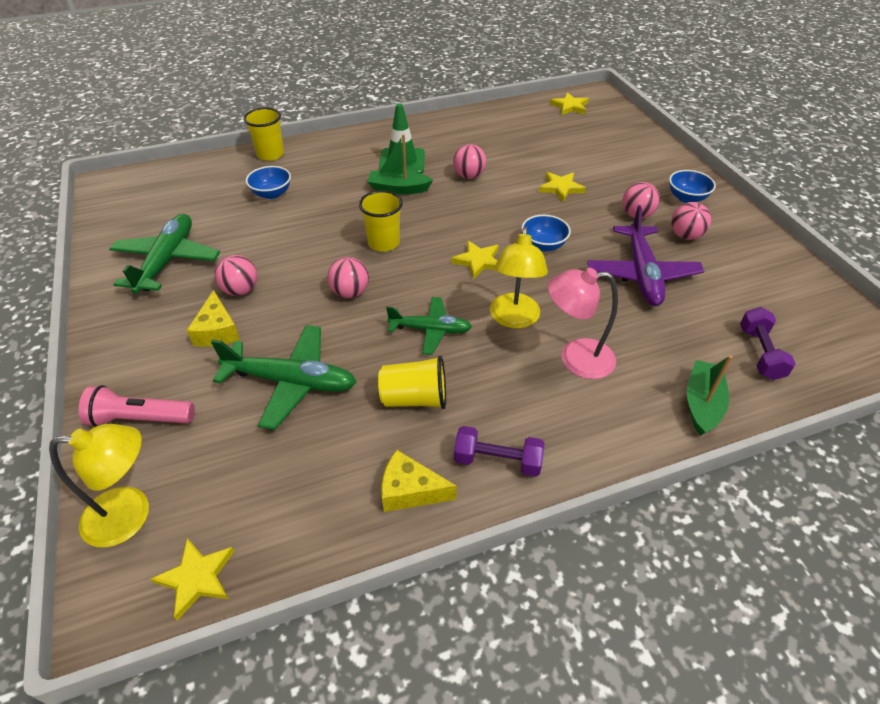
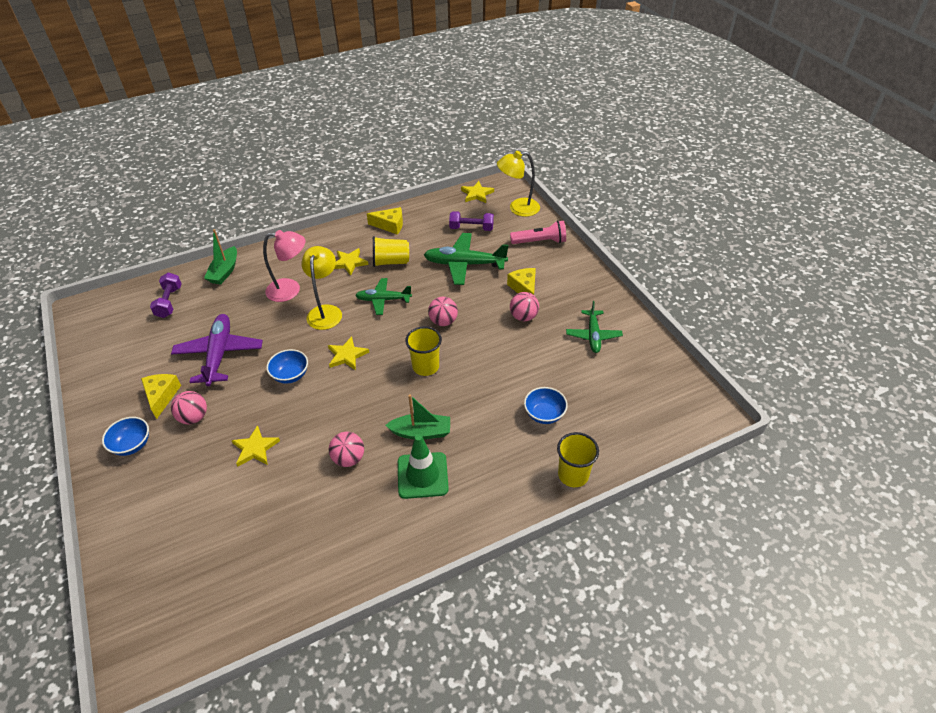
camera: 175 degrees right, 0 degrees up
(167, 261) = (593, 335): green plane -> green plane, size x0.64
(497, 460) = (346, 239): purple dumbbell -> purple dumbbell (471, 228)
(569, 106) = (192, 625): yellow star -> yellow star (349, 263)
(685, 235) = (161, 396): pink ball -> yellow cheese

